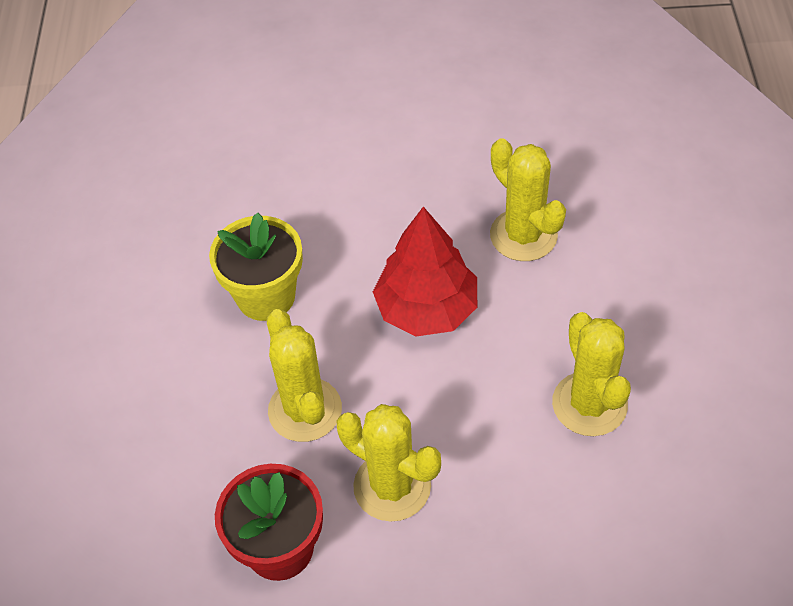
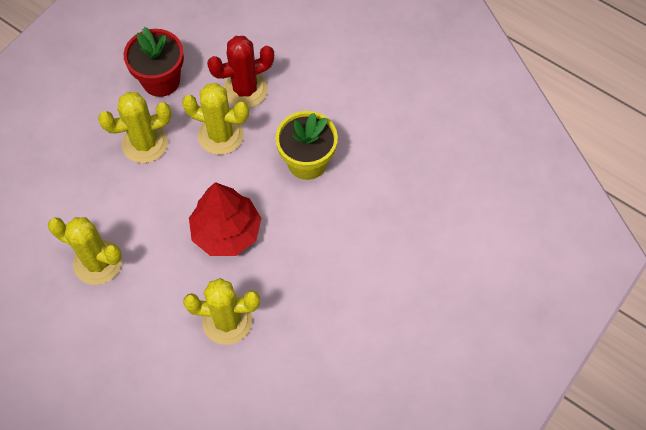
camera: 125 degrees right, 10 degrees up
(213, 434) = (245, 89): none -> red cactus

